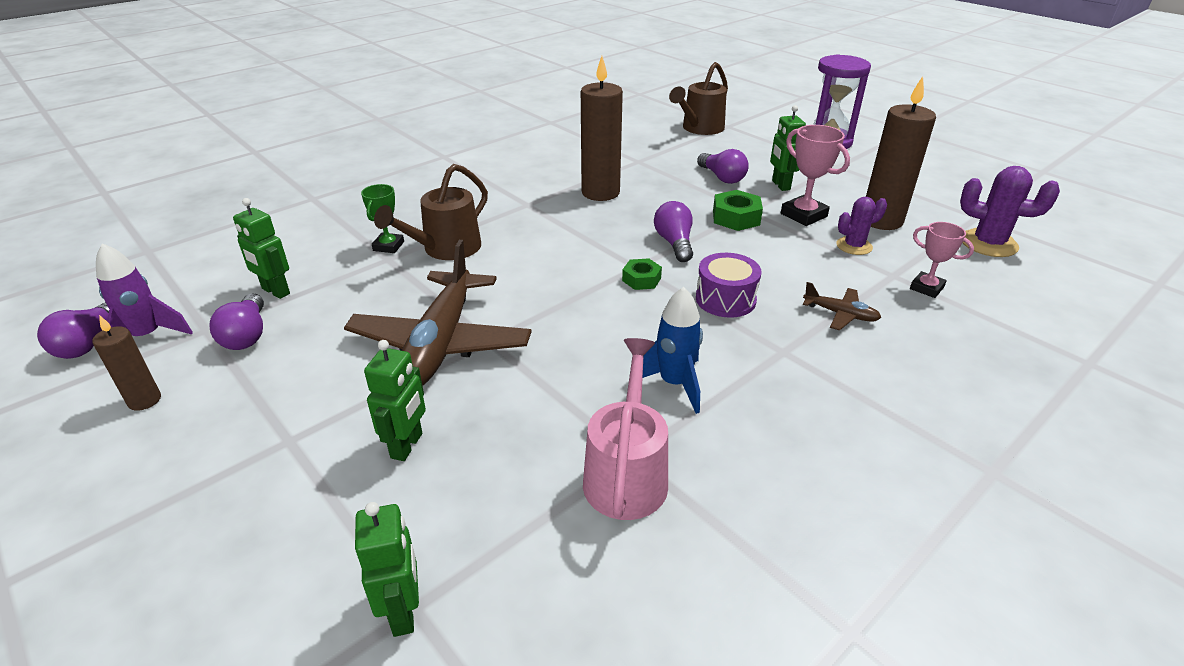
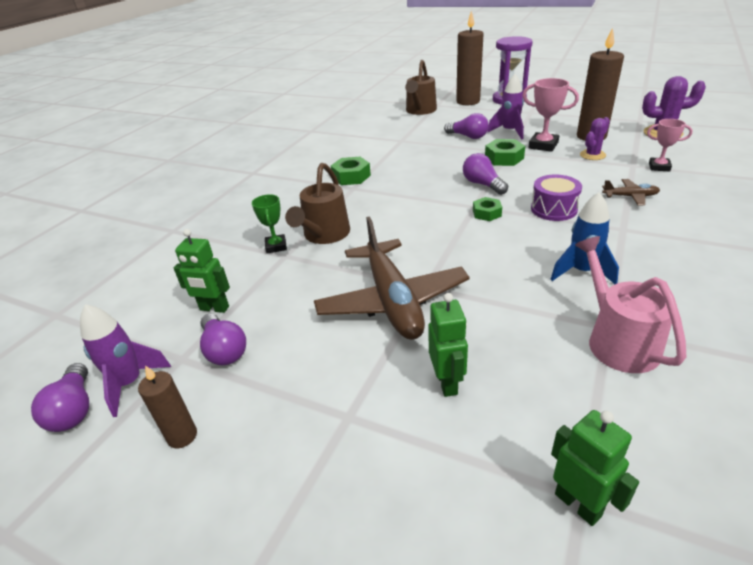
camera: 20 degrees left, 0 degrees up
(539, 190) = (351, 176): none -> green nut
(600, 193) = (397, 167): brown candle -> brown candle (468, 101)
(780, 185) = (509, 132): green robot -> purple rocket

